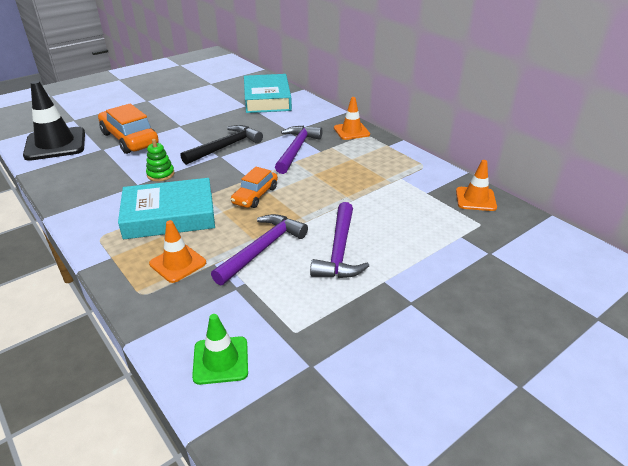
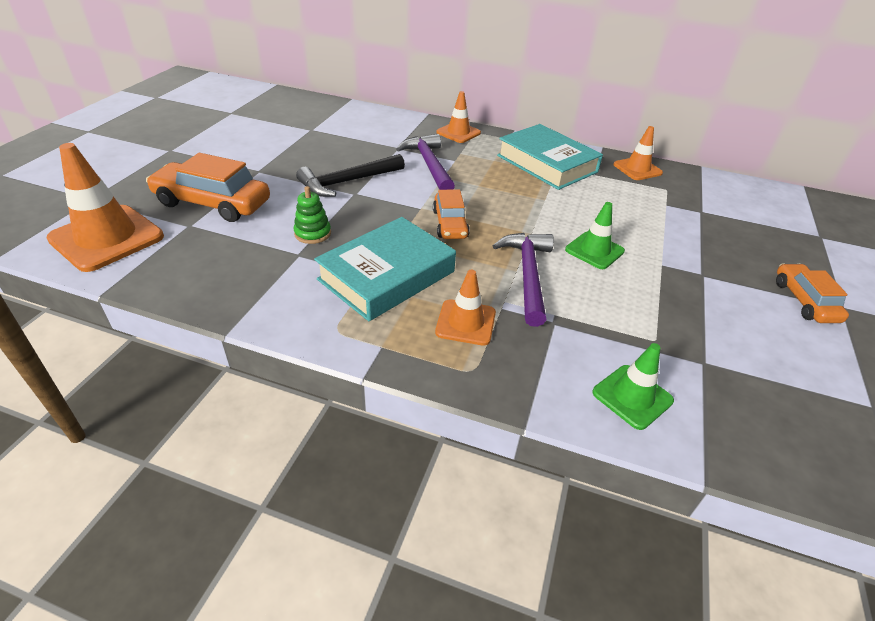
camera: 35 degrees left, 5 degrees up
(55, 144) = (107, 238): black traffic cone -> orange traffic cone
(225, 147) = (348, 182): black hammer -> black hammer turned 135 degrees counterclockwise
(267, 99) = (326, 117): turquoise book -> turquoise book (547, 164)
(339, 250) = (594, 250): purple hammer -> green traffic cone
(483, 363) = (804, 301): none -> orange car

